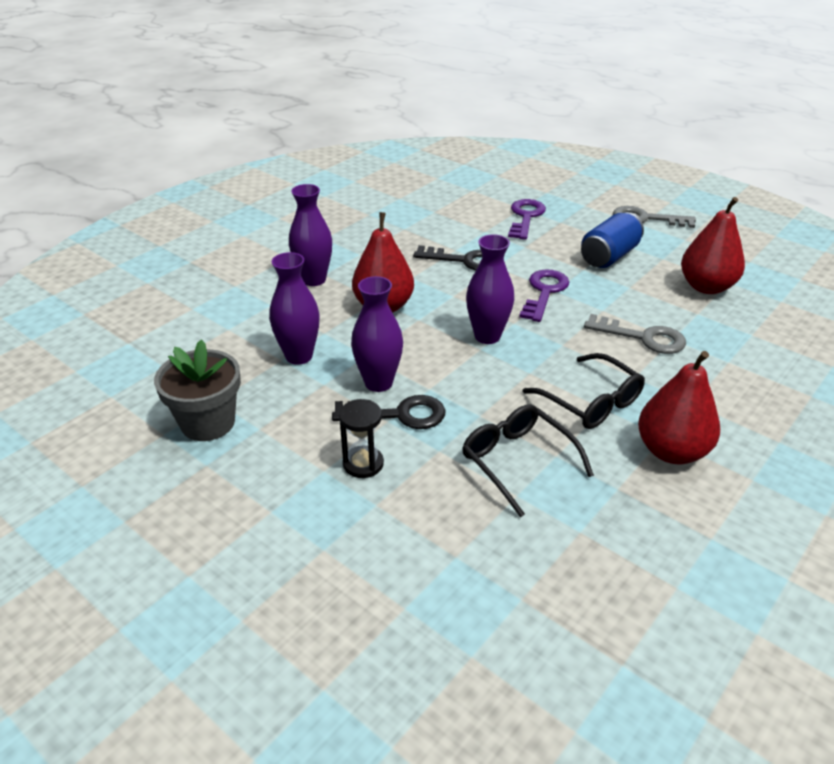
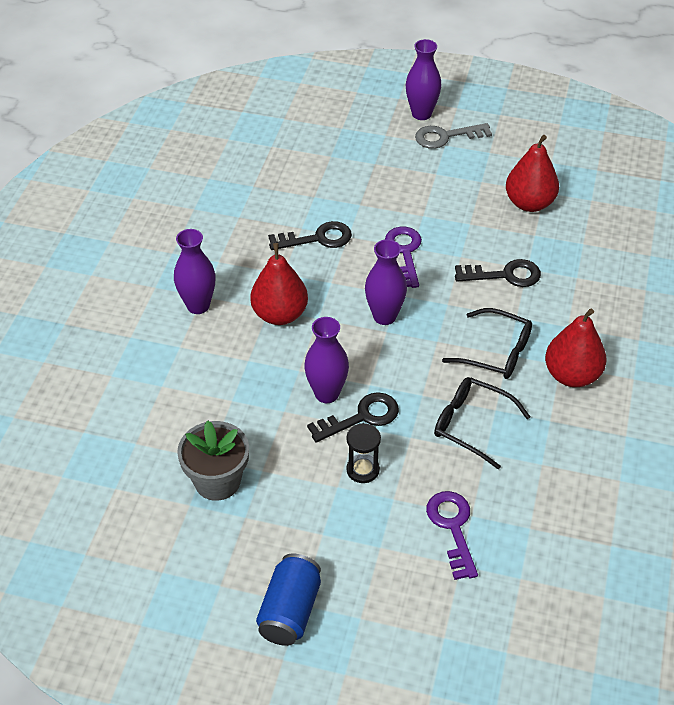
camera: 25 degrees left, 10 degrees up
(299, 356) = (244, 391): purple vase -> purple vase (421, 114)
(525, 217) = (341, 167): purple key -> purple key (452, 528)
(609, 256) = (437, 193): blue can -> blue can (290, 611)
(642, 337) = (504, 275): grey key -> black key

